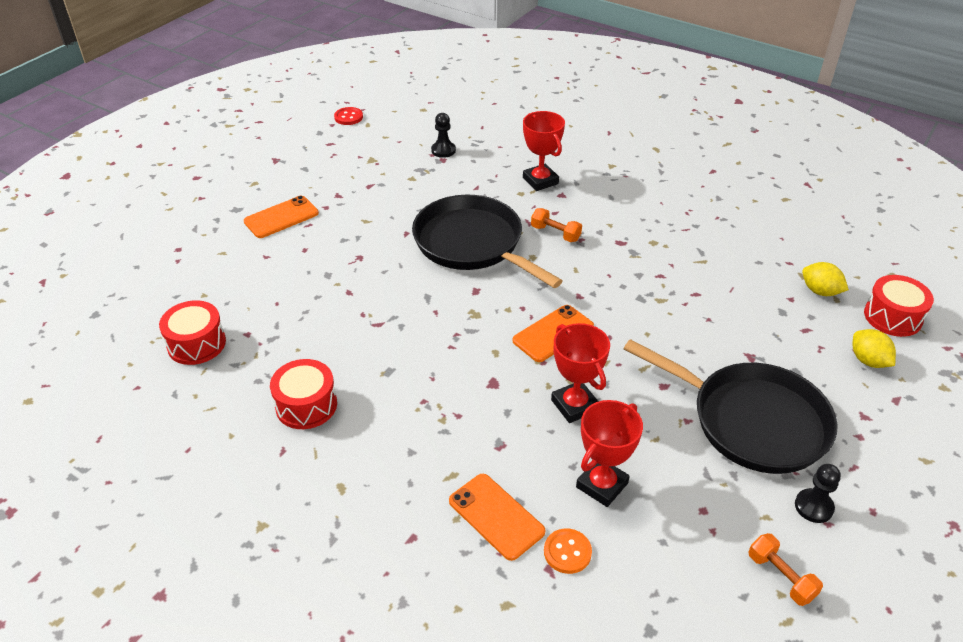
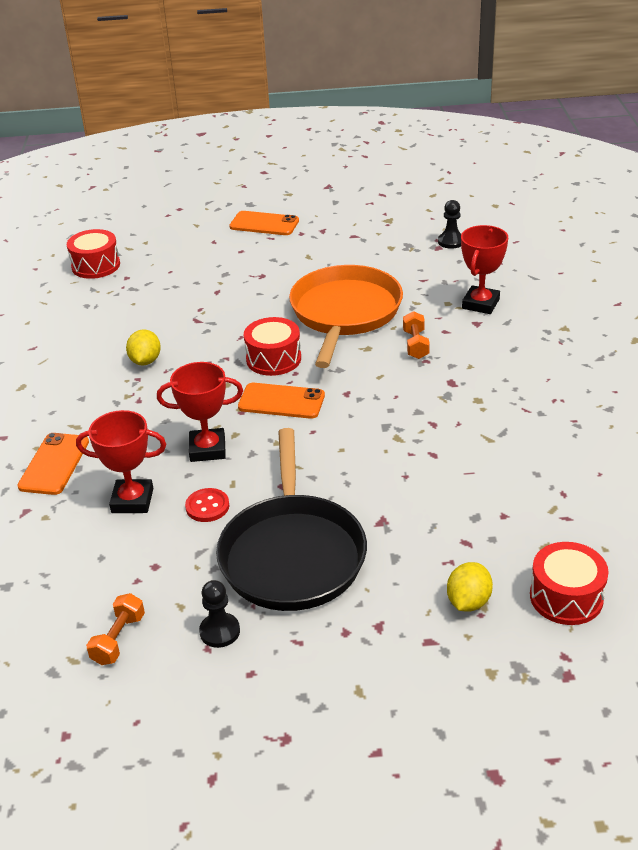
camera: 55 degrees right, 5 degrees down
(306, 405) = (83, 335): red drum -> red drum (273, 359)
(348, 117) = (429, 183): red button -> red button (207, 506)
(472, 244) = (345, 313): black pan -> orange pan
(567, 552) = (48, 513): orange button -> none
(574, 405) = (207, 449): red trophy -> red trophy turned 60 degrees clockwise
(820, 291) = (542, 531): yellow lemon -> yellow lemon (145, 361)

